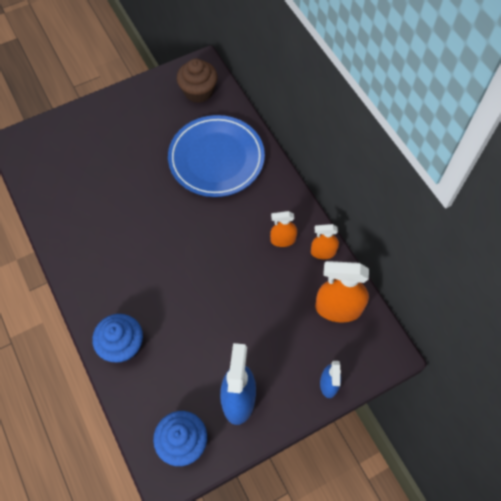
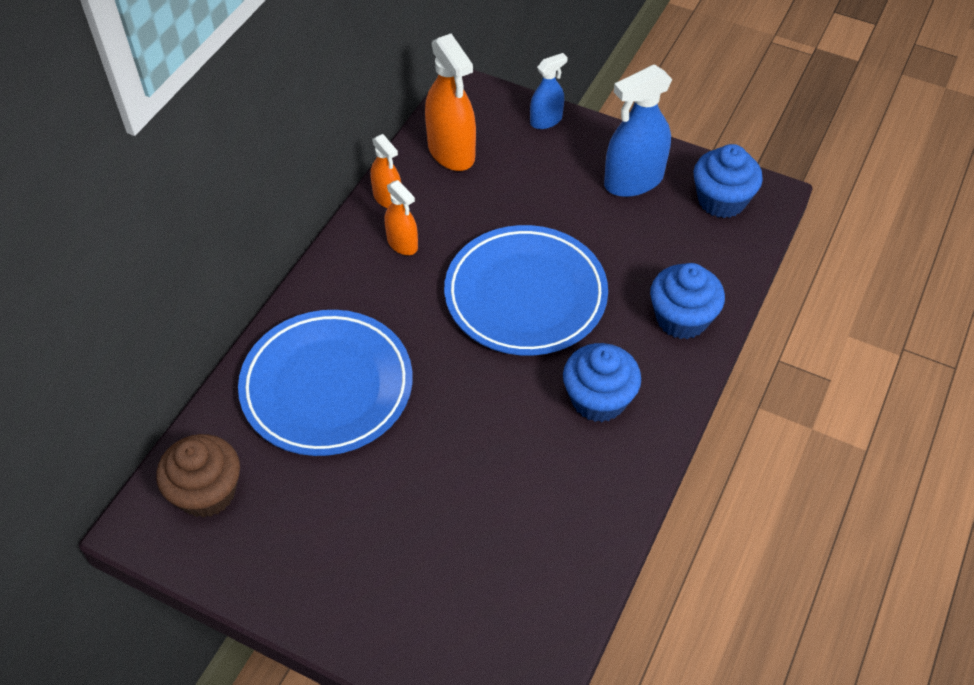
camera: 125 degrees left, 10 degrees down
(112, 267) = (598, 399): none -> blue cupcake
(201, 277) = (525, 295): none -> blue plate

